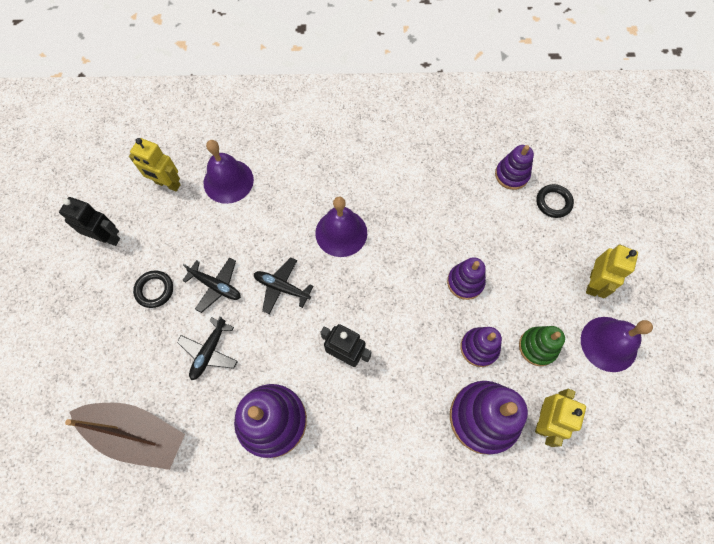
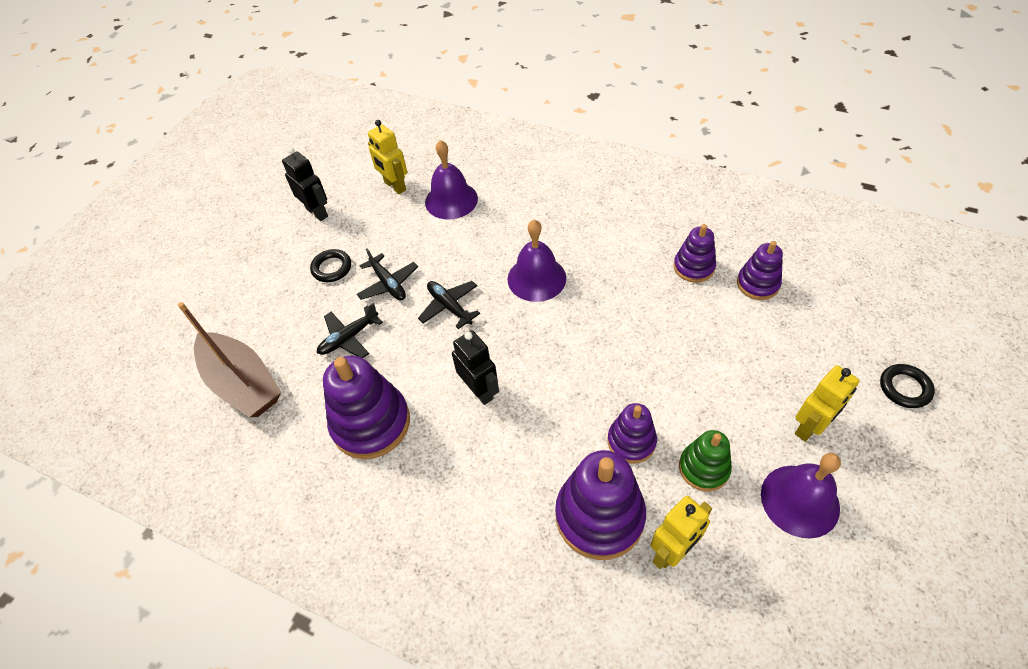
camera: 30 degrees right, 15 degrees down
(465, 282) = (648, 370): purple stacking toy -> purple stacking toy (693, 267)
(553, 202) = (797, 327): black ring -> black ring (904, 388)

